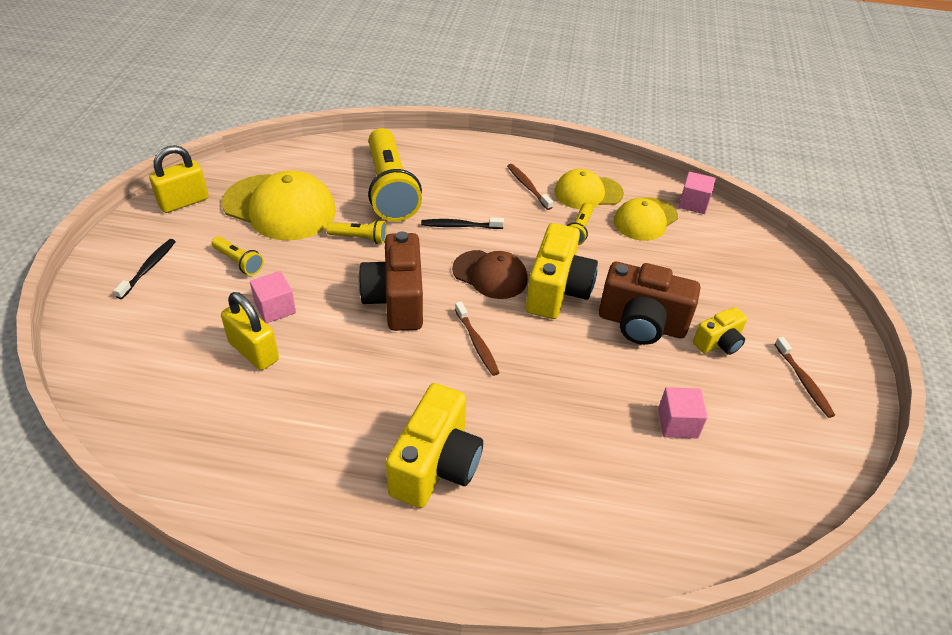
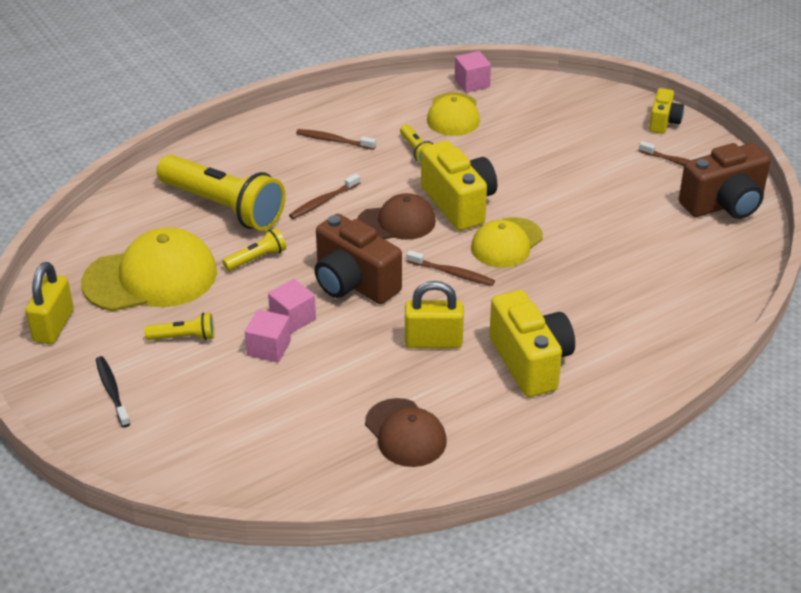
camera: 40 degrees left, 5 degrees down
(254, 351) = (300, 385): yellow padlock -> yellow padlock (433, 341)
(265, 449) = (405, 433): none -> brown cap
(460, 226) = (323, 201): black toothbrush -> brown toothbrush
(588, 193) = (386, 119): yellow cap -> yellow cap (506, 243)
(641, 324) = (543, 190): brown camera -> brown camera (724, 204)
(677, 423) = (639, 237): pink cube -> pink cube (293, 318)
(718, 343) = (605, 172): yellow camera -> yellow camera (663, 122)

